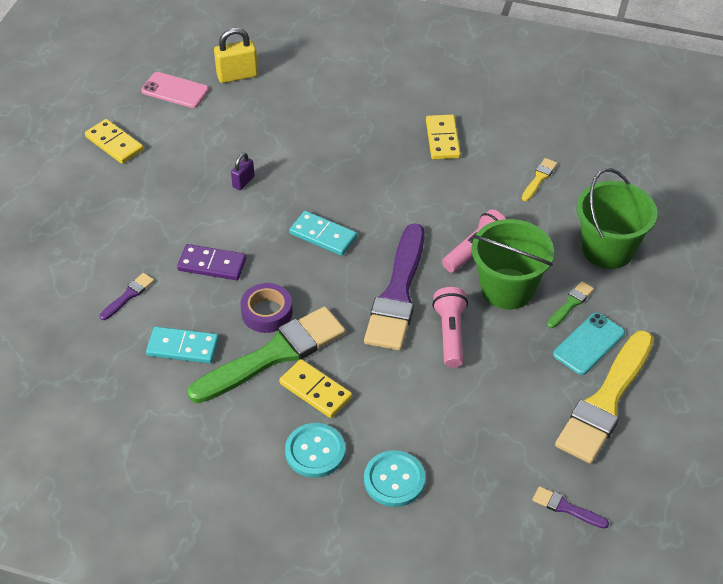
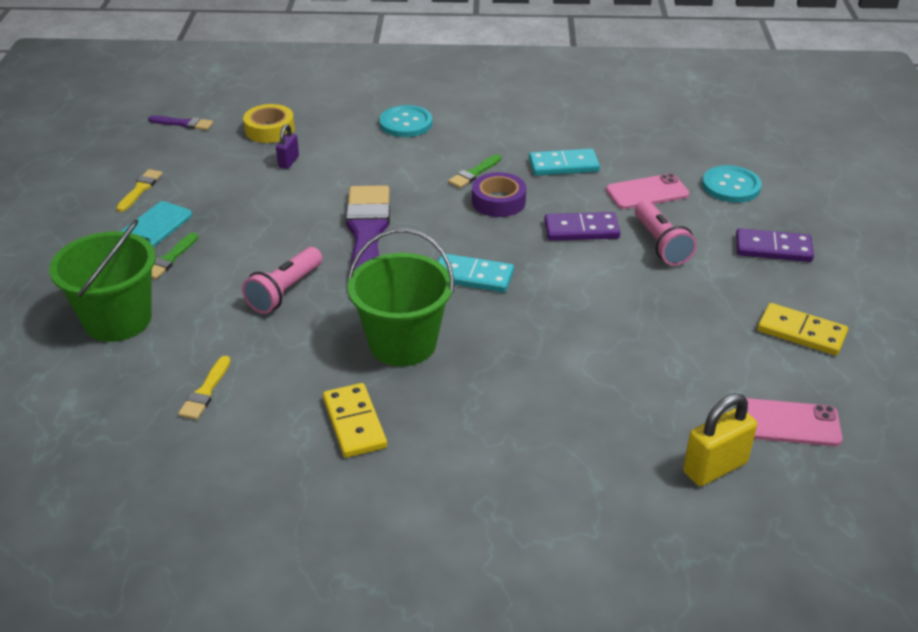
camera: 165 degrees right, 10 degrees down
(72, 214) = (773, 249): none -> purple domino
(128, 296) = (647, 192): purple brush -> pink phone
(243, 182) = (602, 316): purple padlock -> purple padlock (288, 162)
(273, 355) = (474, 173): green brush -> green brush, size x0.42
(315, 391) = (422, 156): yellow domino -> none
(394, 480) = (332, 118): turquoise button -> turquoise button (731, 186)
(450, 334) = (302, 214): pink flashlight -> pink flashlight (660, 244)
(468, 473) = (270, 130): none -> yellow tape
(507, 289) = (243, 261): green bucket -> green bucket (402, 343)
(606, 401) = (140, 189): yellow brush -> yellow brush, size x0.42

